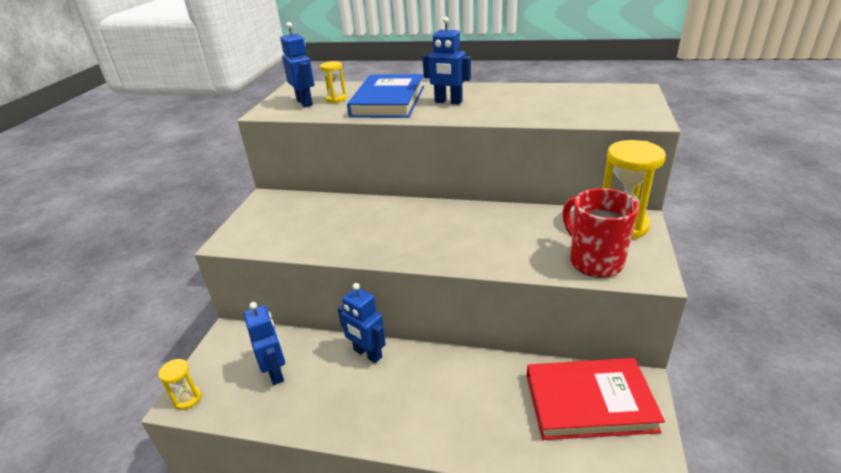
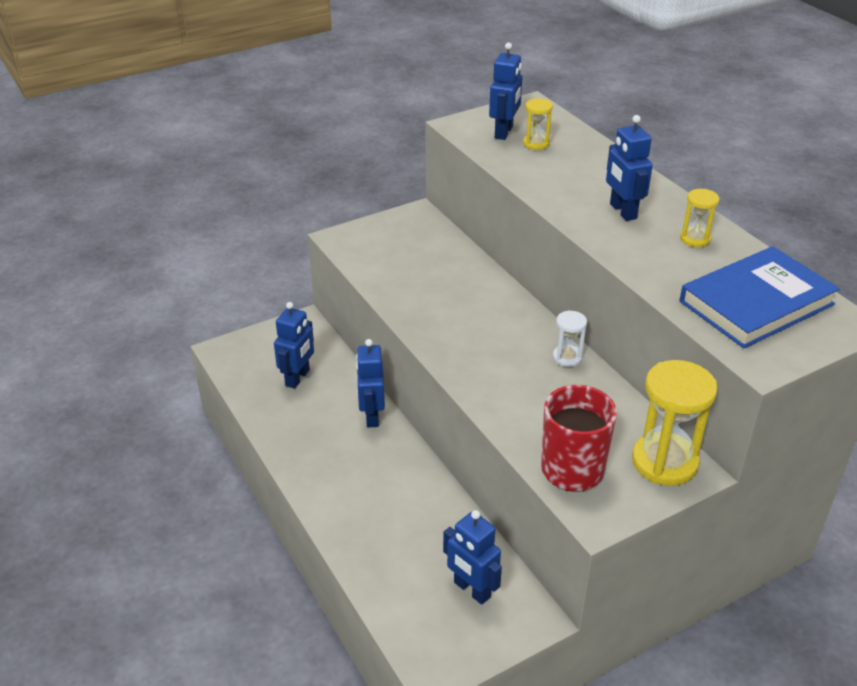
camera: 45 degrees right, 5 degrees up
(187, 399) = (228, 352): yellow hourglass -> yellow hourglass (695, 239)
(388, 101) = (573, 175): blue book -> blue book (756, 303)
(487, 212) = (567, 357): none -> white hourglass
(589, 402) = (471, 590): red book -> blue robot

